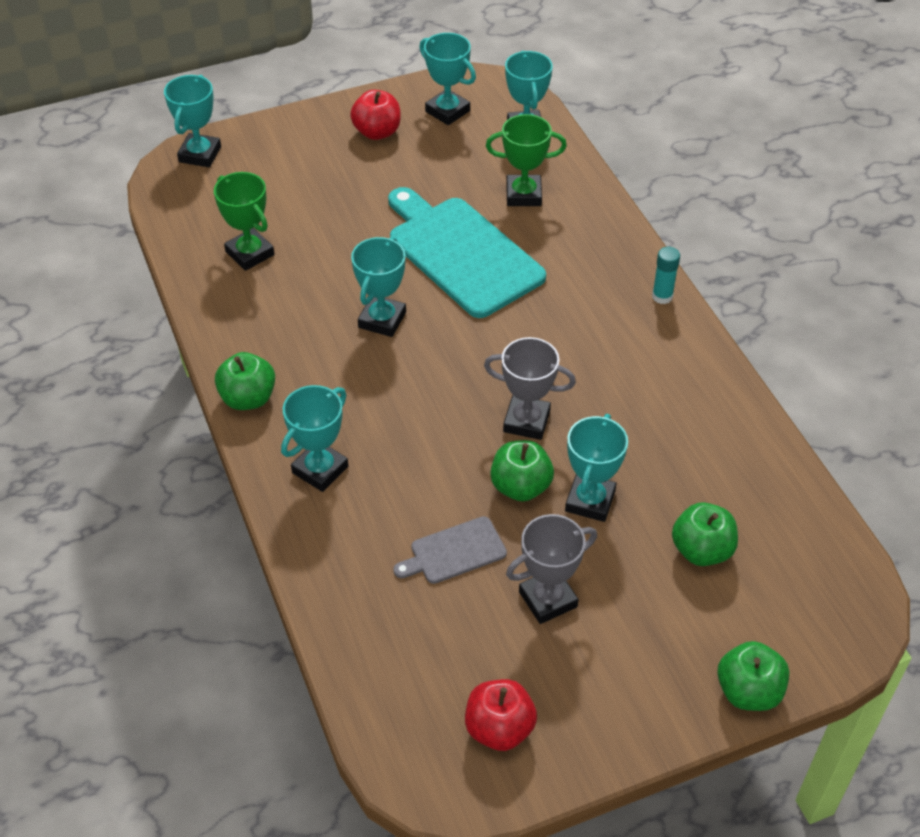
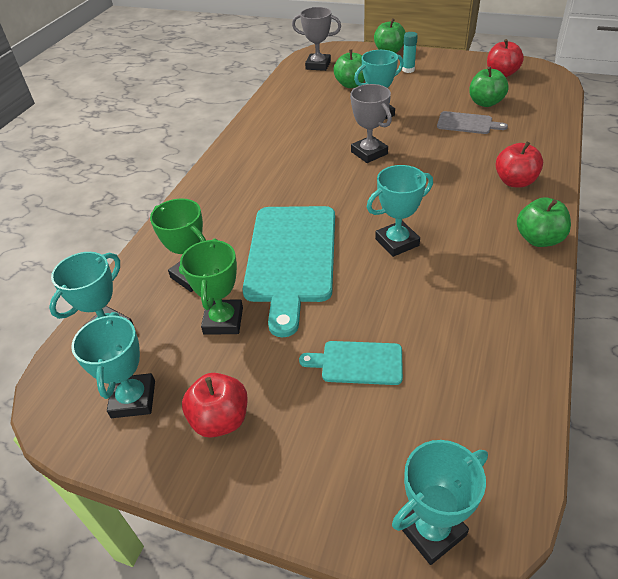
camera: 135 degrees left, 5 degrees down
(250, 253) = (460, 354): green trophy -> green trophy (223, 321)
(320, 208) = (357, 363): none -> turquoise cutting board
(320, 469) = (515, 181): turquoise trophy -> red apple
(520, 487) = (405, 131): green apple -> green apple (485, 103)
(548, 599) = (438, 95): grey trophy -> grey trophy (318, 65)
(662, 296) = (214, 172): turquoise glue stick -> turquoise glue stick (408, 70)

